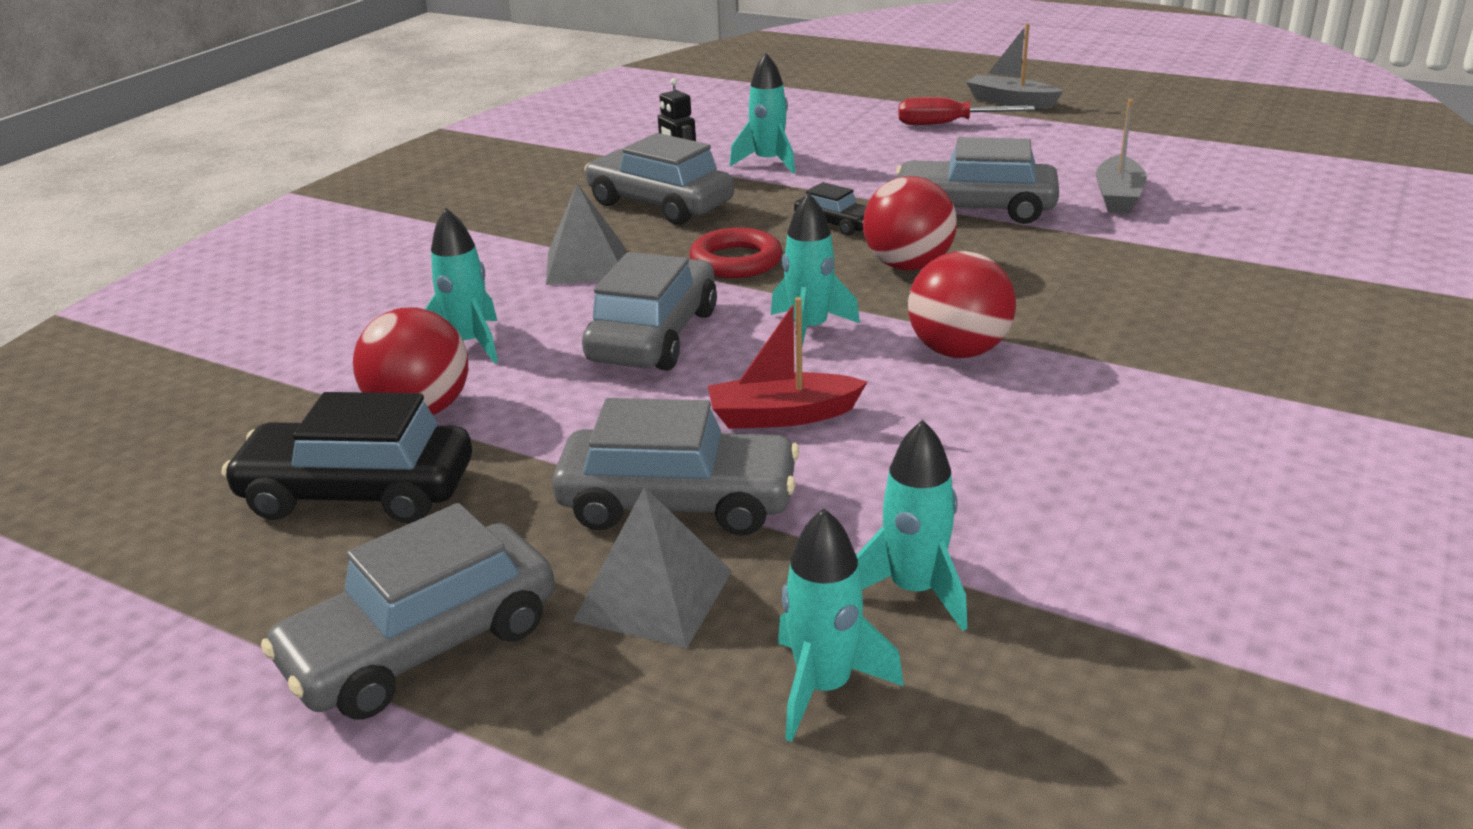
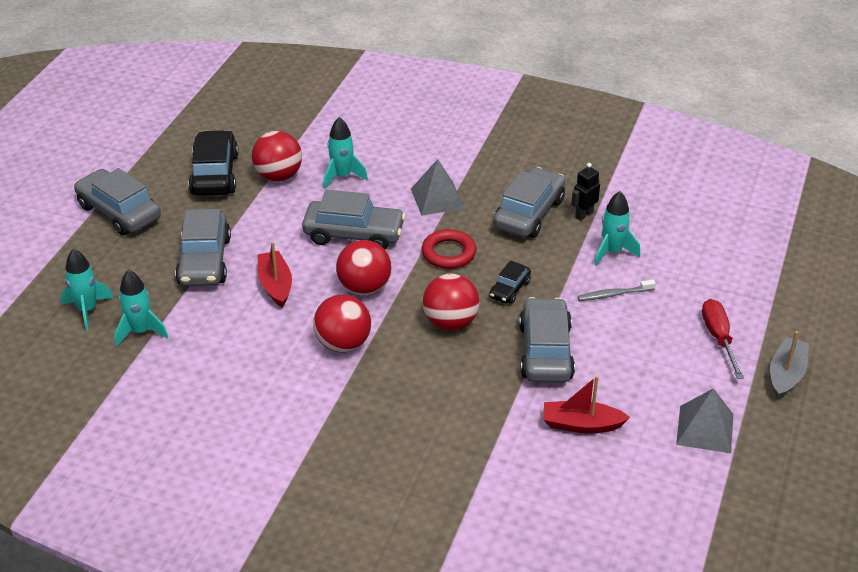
camera: 80 degrees right, 10 degrees up
(654, 595) = (143, 262): grey pyramid -> grey pyramid (705, 429)
(809, 330) = (364, 288): turquoise rocket -> red ball
(858, 166) = (614, 294): none -> grey toothbrush
(1118, 197) = (581, 424): grey boat -> red boat

